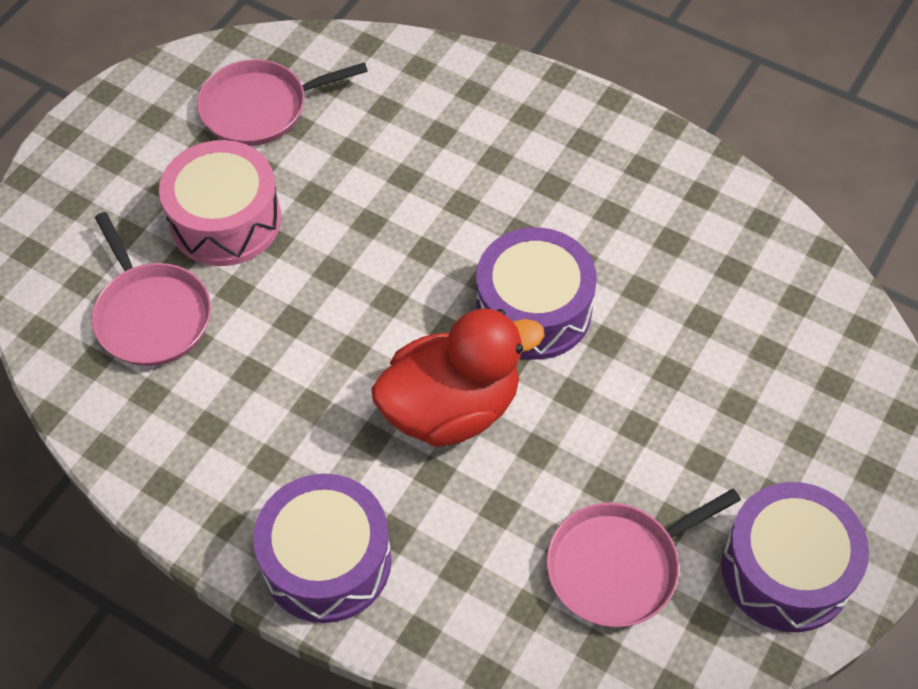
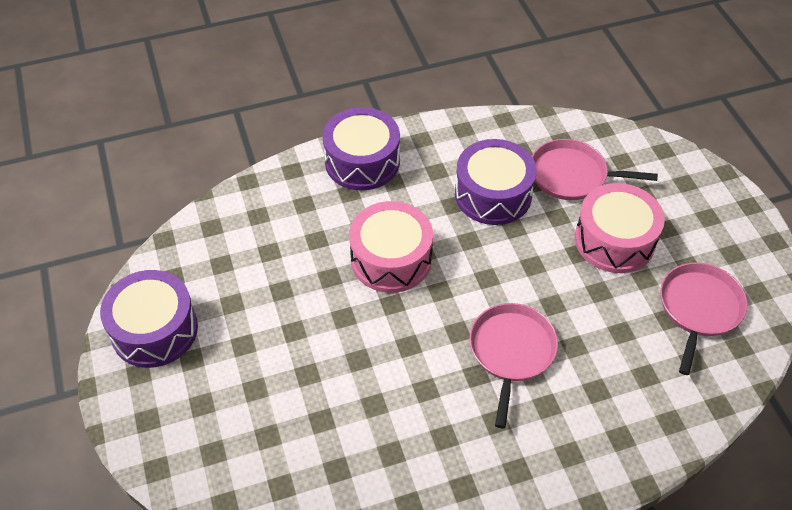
camera: 130 degrees right, 5 degrees down
(452, 408) = (391, 259): red duck -> pink drum
(533, 309) = (414, 340): purple drum -> purple drum (493, 194)
(619, 566) = (236, 264): pink pan -> pink pan (511, 352)

